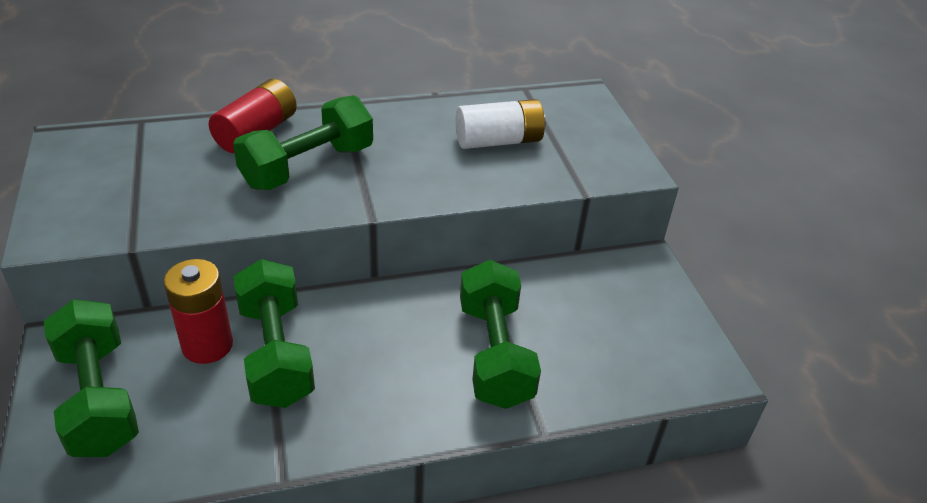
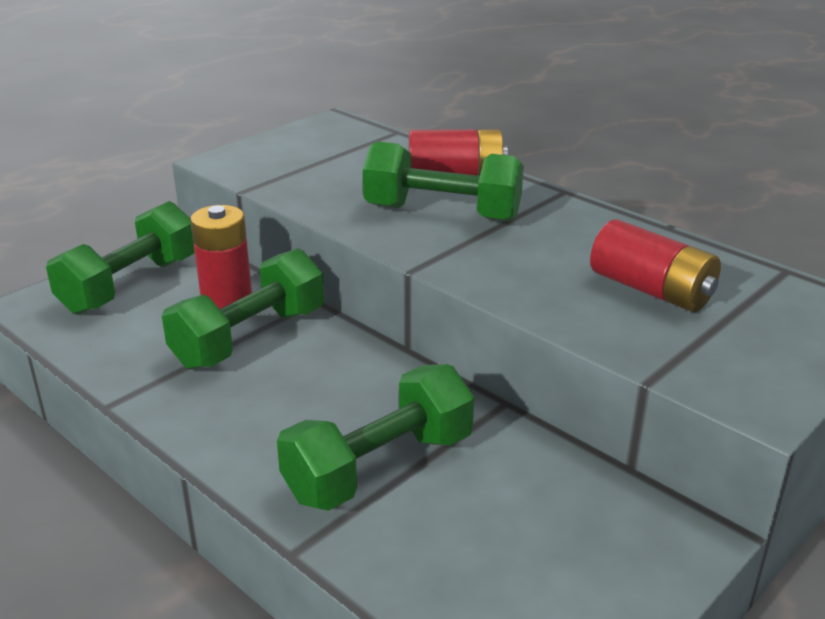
camera: 60 degrees right, 10 degrees down
(498, 141) = (651, 290): white battery -> red battery

